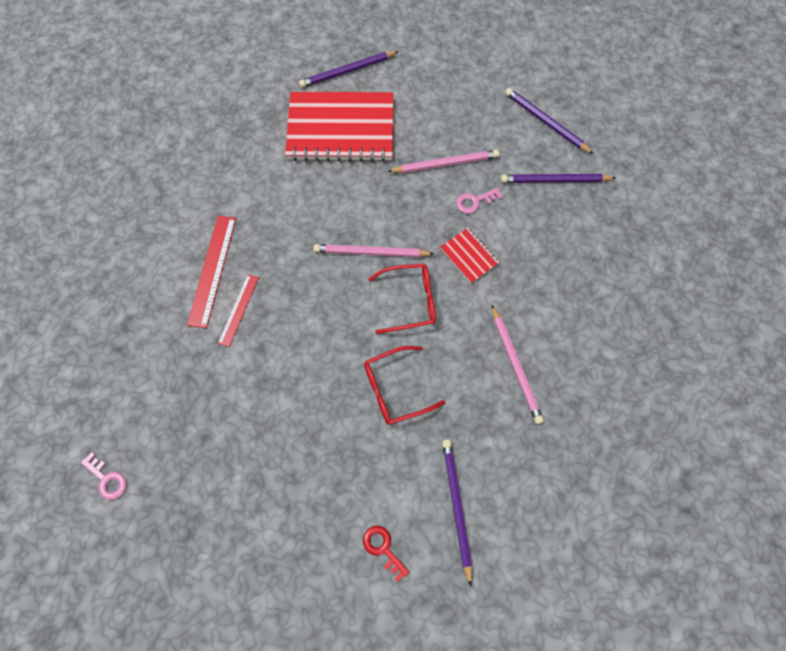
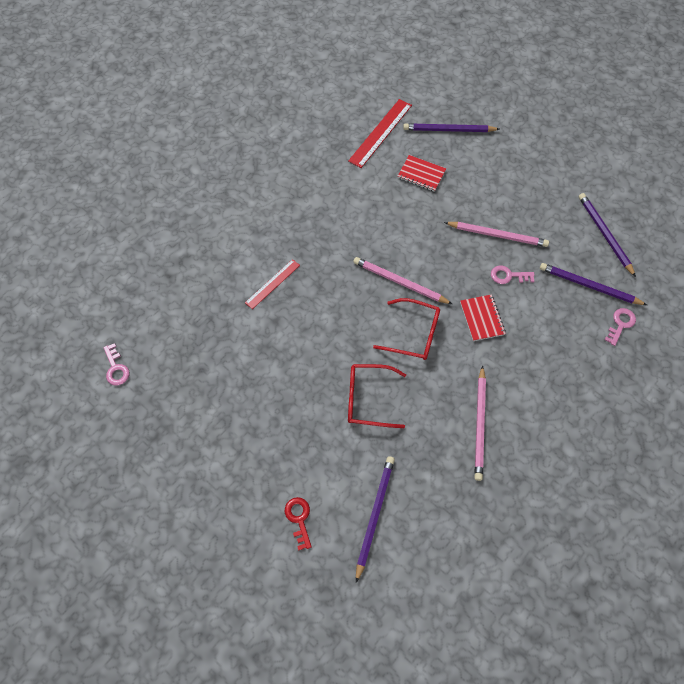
camera: 25 degrees right, 5 degrees down
(212, 270) = (266, 245): red ruler -> red ruler (380, 133)
(341, 129) = (421, 174): red notebook -> red notebook, size x0.43
(600, 207) = (620, 324): none -> pink key

